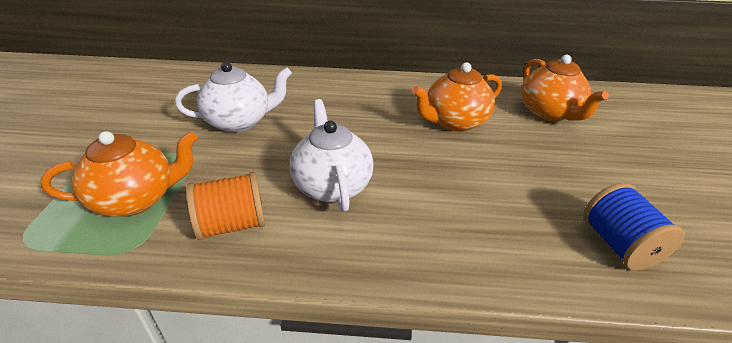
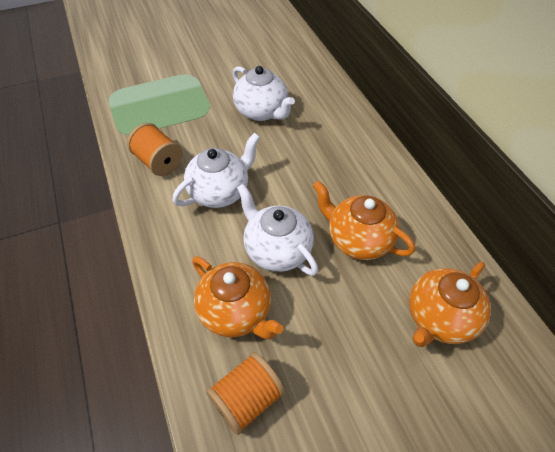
camera: 65 degrees right, 15 degrees up
(136, 199) = (159, 112): orange teapot -> orange teapot (236, 312)
(441, 170) = (277, 250): none -> white teapot
(619, 245) = (247, 399): blue spool -> orange spool

